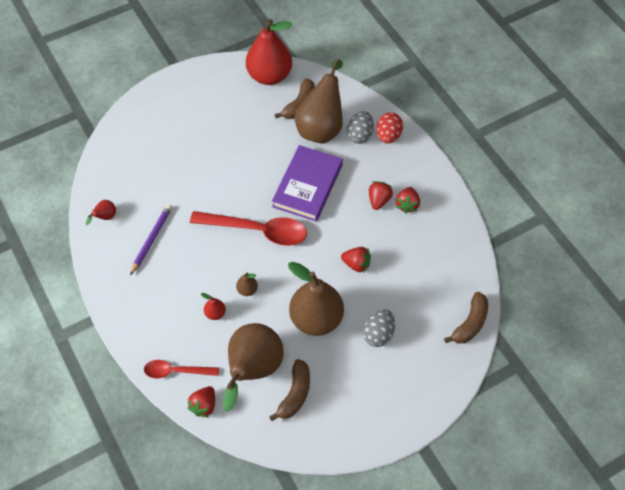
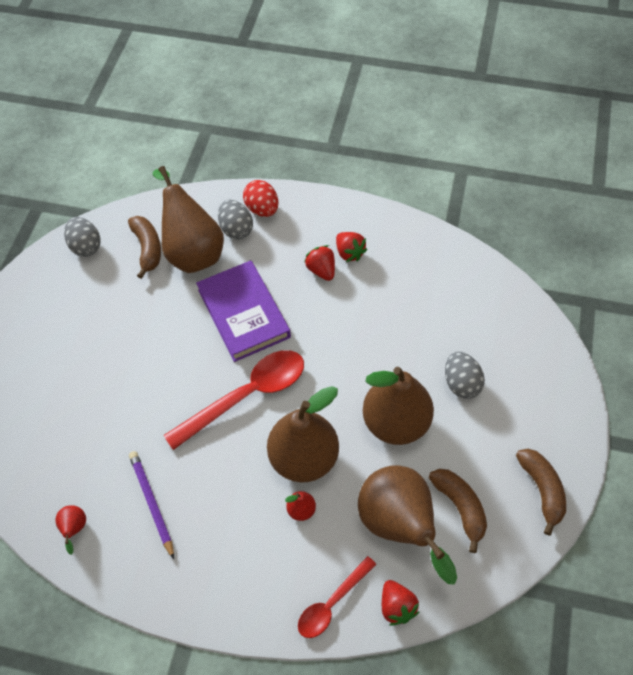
camera: 45 degrees left, 0 degrees up
(247, 290) = (304, 458): brown pear -> brown pear, size x2.48
(269, 76) = (86, 246): red pear -> grey egg
(356, 264) = (370, 342): red strawberry -> none
(470, 323) = (517, 303): brown banana -> brown banana (542, 490)

